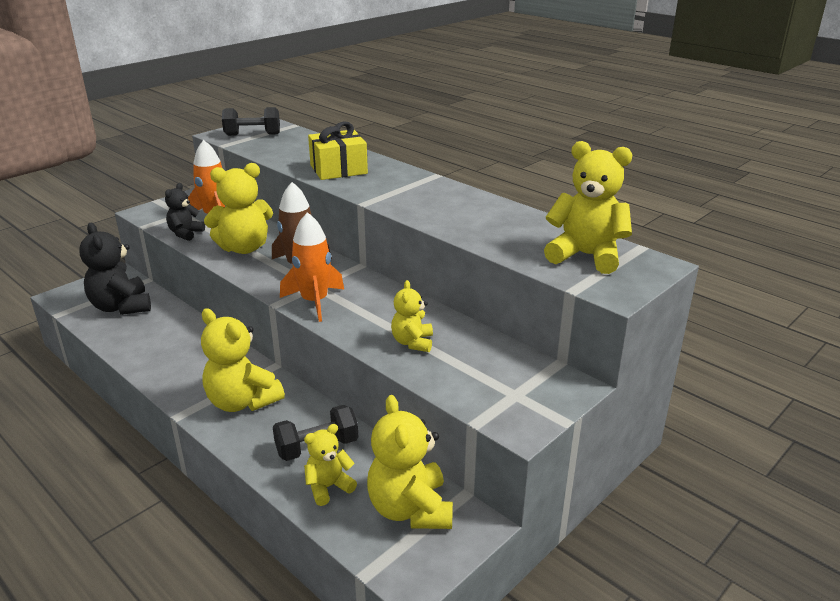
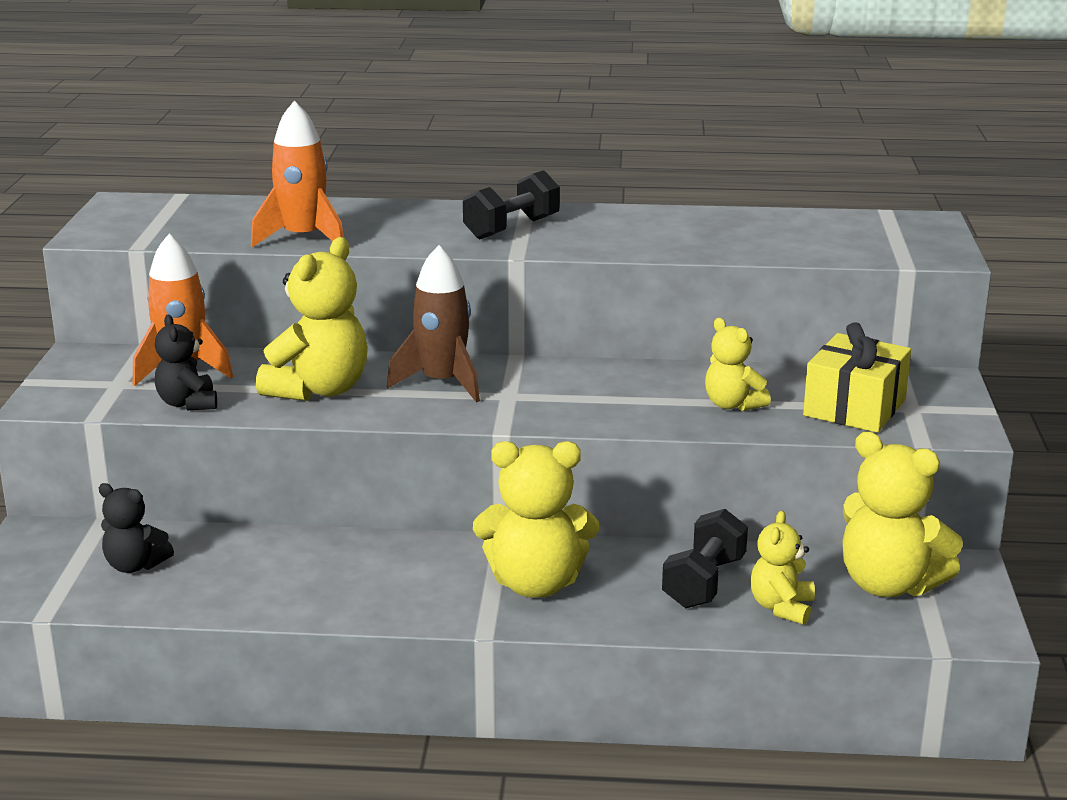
camera: 40 degrees left, 5 degrees down
(121, 307) = (135, 565): black teddy bear -> black teddy bear, size x0.58
(252, 135) = (148, 222): black dumbbell -> black dumbbell (512, 228)
(314, 302) = (544, 410): orange rocket -> orange rocket (303, 238)
(338, 169) = (390, 229): yellow gift -> yellow gift (854, 408)
(586, 256) = (856, 233): yellow teddy bear -> none

